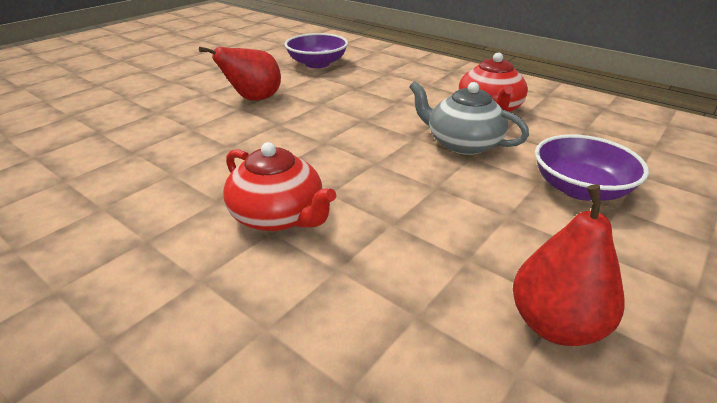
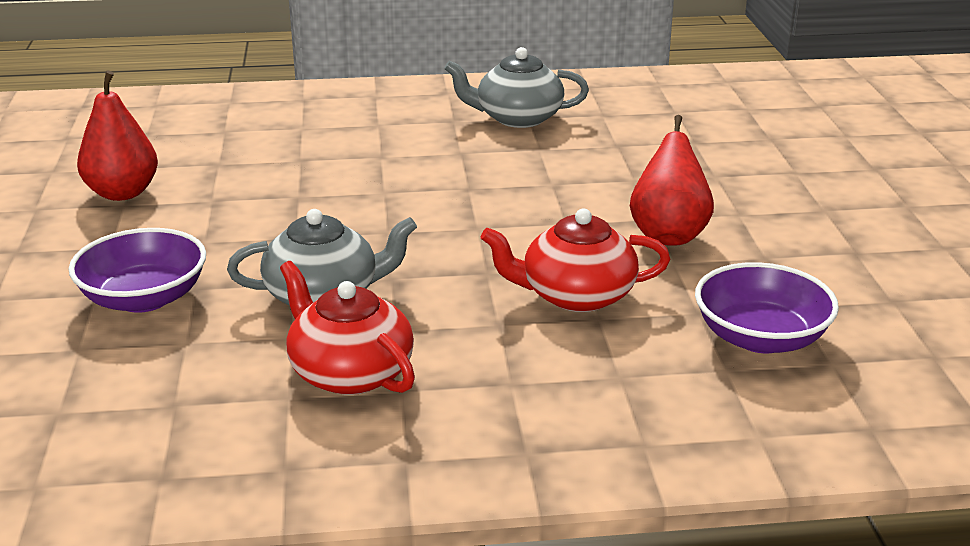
camera: 135 degrees right, 5 degrees down
(107, 212) = (517, 118): none -> grey teapot
(278, 216) = (394, 164): red teapot -> red teapot (575, 295)

